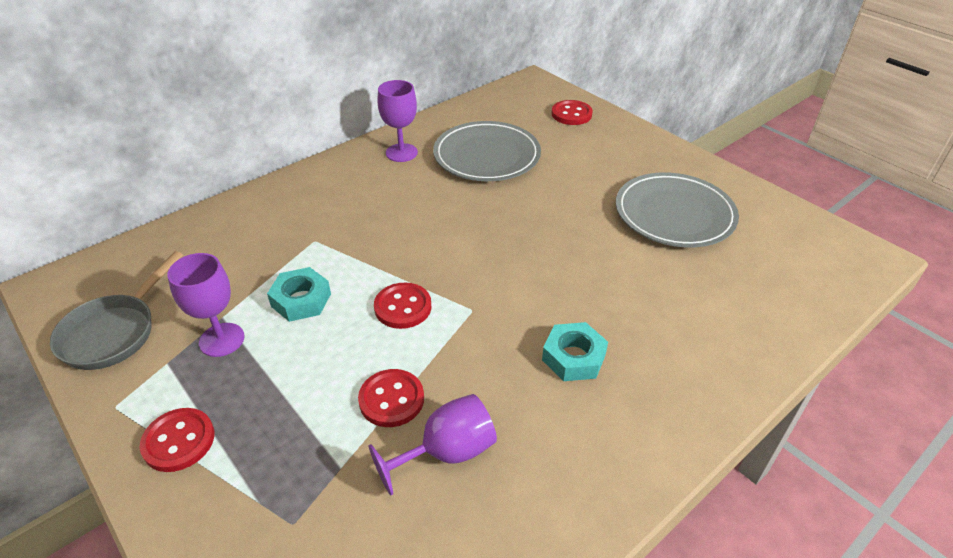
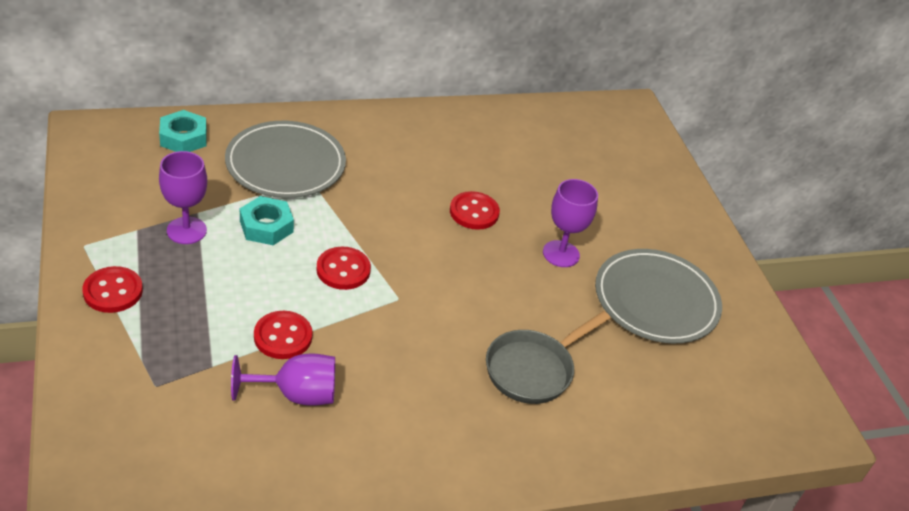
camera: 20 degrees right, 0 degrees up
(114, 332) = (113, 188): grey pan -> grey pan (533, 369)
(401, 153) = (443, 130): purple goblet -> purple goblet (561, 254)
(486, 156) = (521, 167): grey plate -> grey plate (285, 164)
(571, 114) = (642, 159): red button -> red button (474, 212)
(573, 357) = (452, 376): turquoise nut -> turquoise nut (183, 138)

